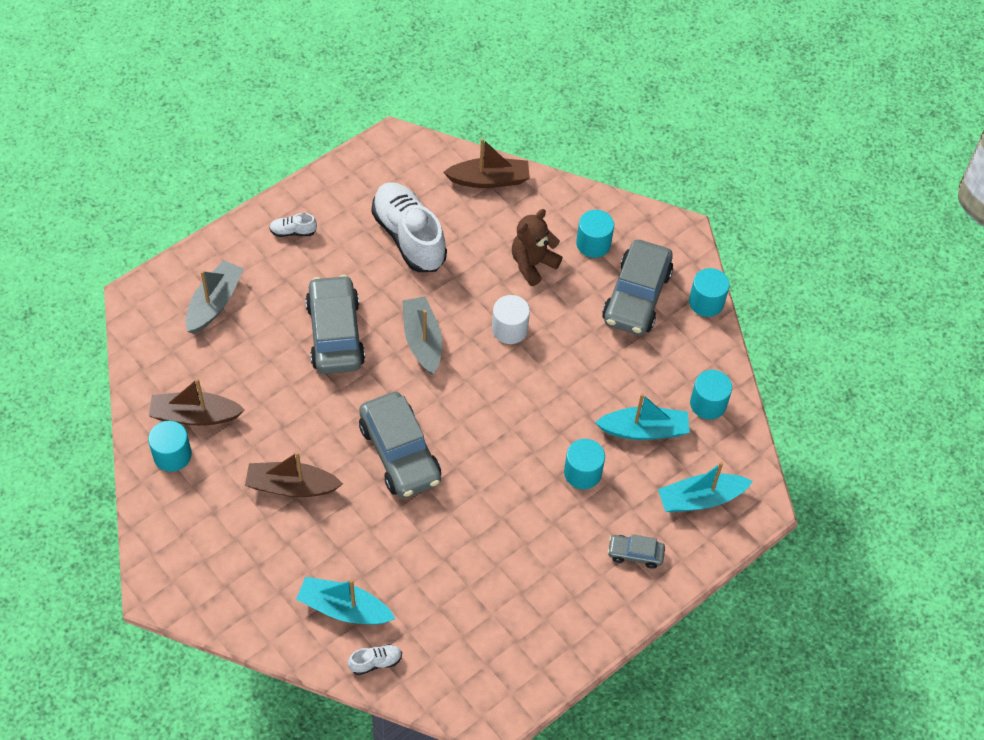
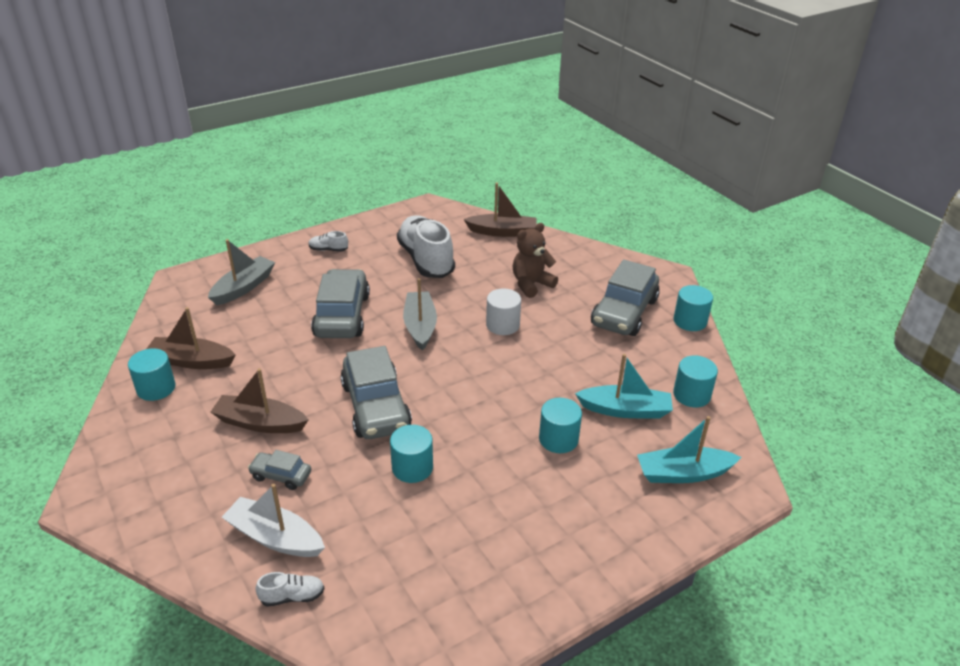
camera: 10 degrees right, 20 degrees down
(344, 608) = (275, 537): turquoise boat -> white boat
(593, 244) = (587, 276): turquoise cylinder -> turquoise cylinder (412, 467)
(635, 554) = (608, 517): grey car -> grey car (281, 476)

